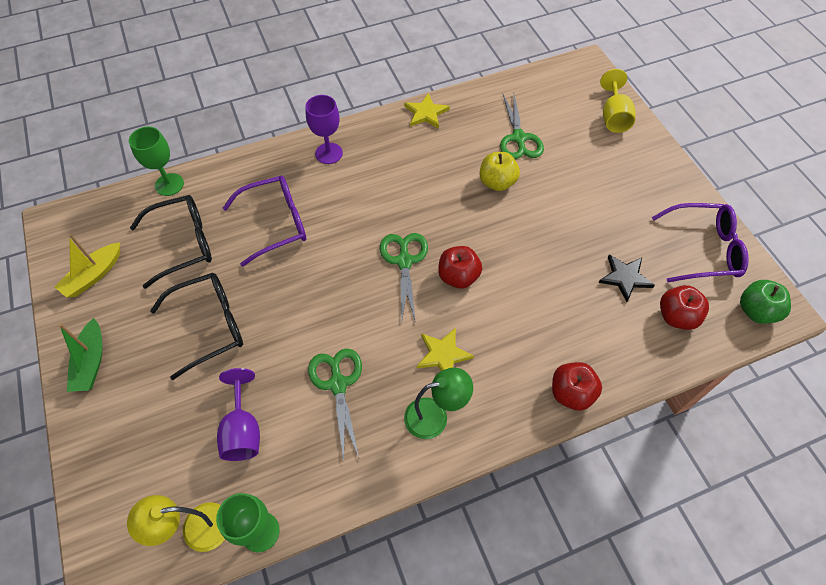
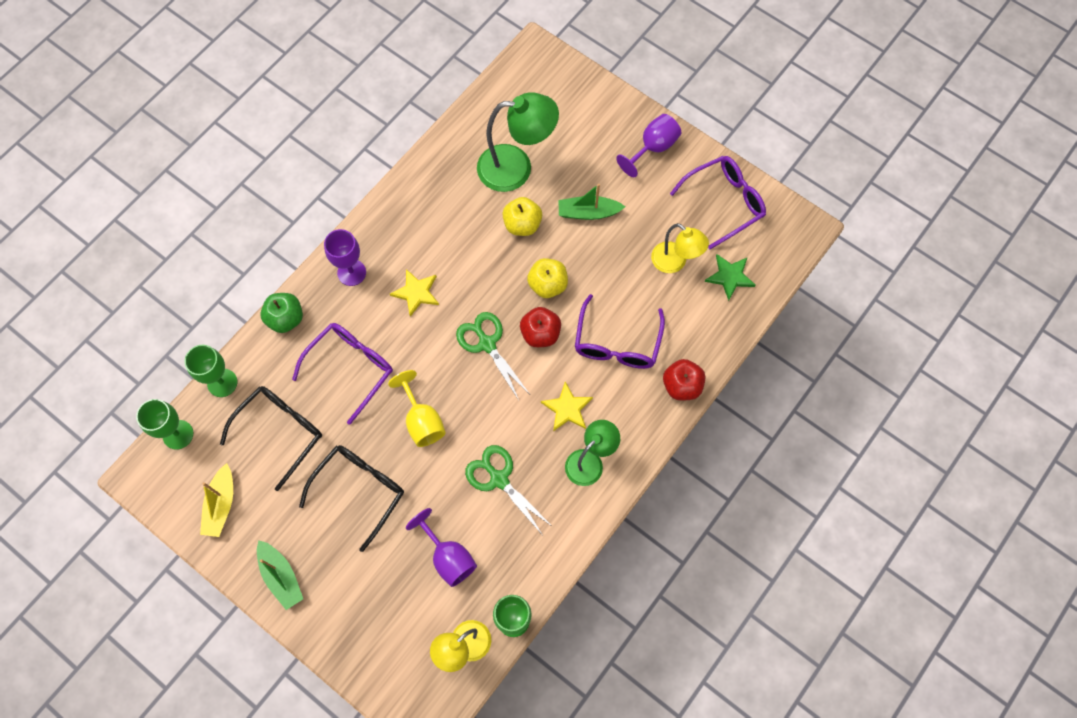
camera: 30 degrees left, 10 degrees up
(106, 205) = (178, 434): none -> green goblet
(426, 113) = (415, 182): yellow star -> yellow star (416, 293)
(490, 240) = (547, 285): none -> yellow apple
(518, 138) = (516, 168): green scissors -> green lamp
(527, 320) = (617, 343): none -> purple glasses
(563, 199) = (588, 212): none -> green boat
(613, 117) = (588, 101): yellow goblet -> yellow goblet (422, 421)
(625, 277) = (674, 262): black star -> yellow lamp
(654, 175) = (653, 148): none -> purple goblet
(676, 316) = (730, 277): red apple -> green star
(756, 311) = (787, 239): green apple -> green apple (286, 319)

